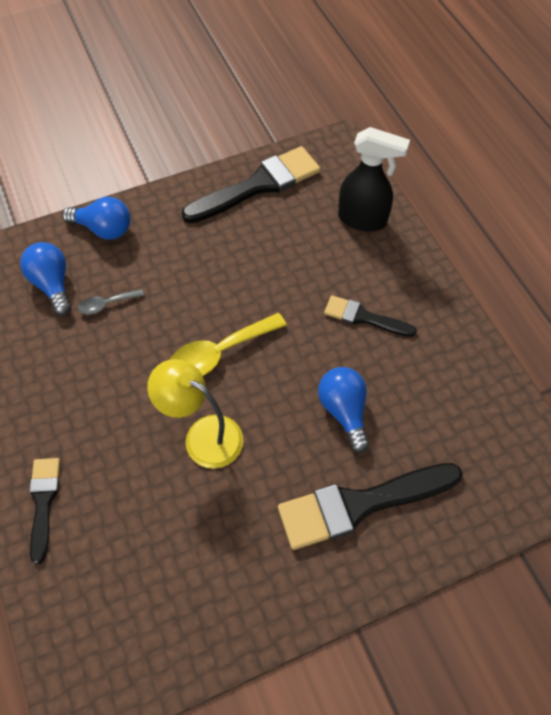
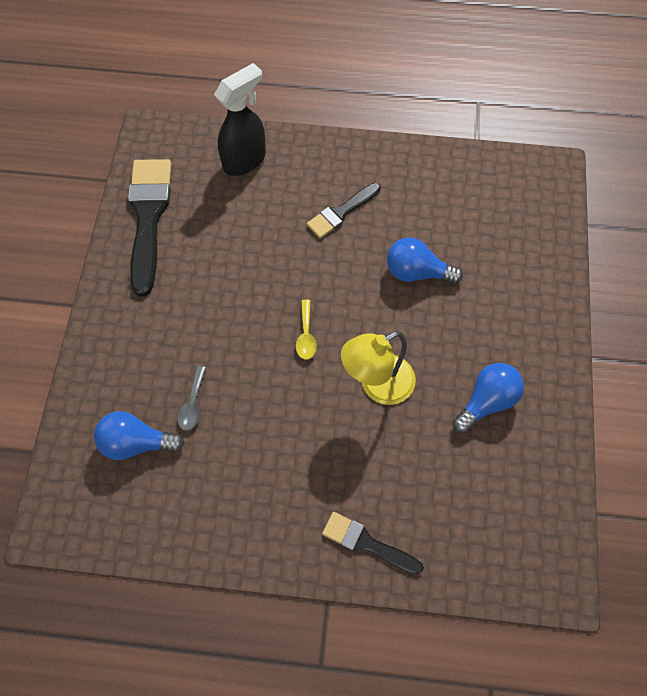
camera: 60 degrees left, 5 degrees up
(103, 229) = (102, 369): blue light bulb -> blue light bulb (487, 402)
(219, 353) = (306, 335): yellow spoon -> yellow spoon, size x0.54
(360, 504) = (500, 303): black brush -> none

